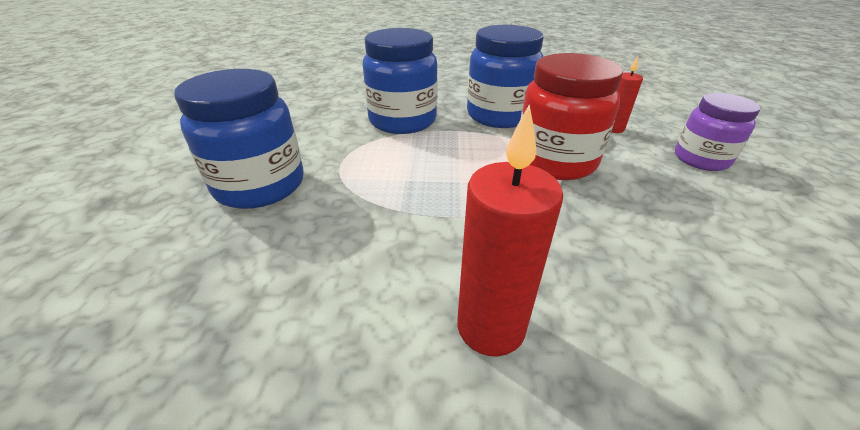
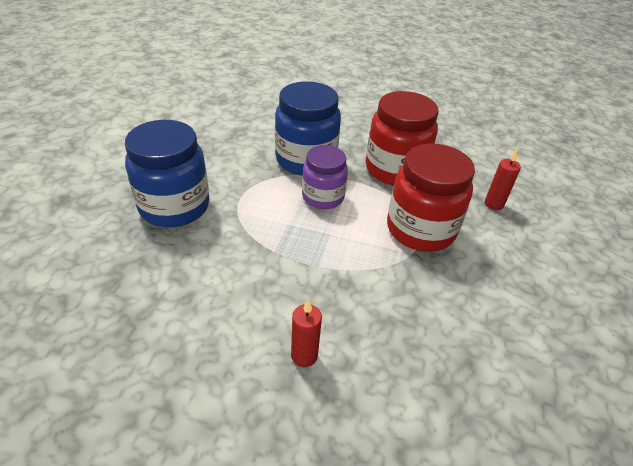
camera: 10 degrees right, 5 degrees up
(490, 327) = (304, 356): red candle -> red candle, size x0.58
(499, 115) = (395, 169): blue jar -> red jar
(701, 159) = (554, 253): purple jar -> purple jar (323, 197)

